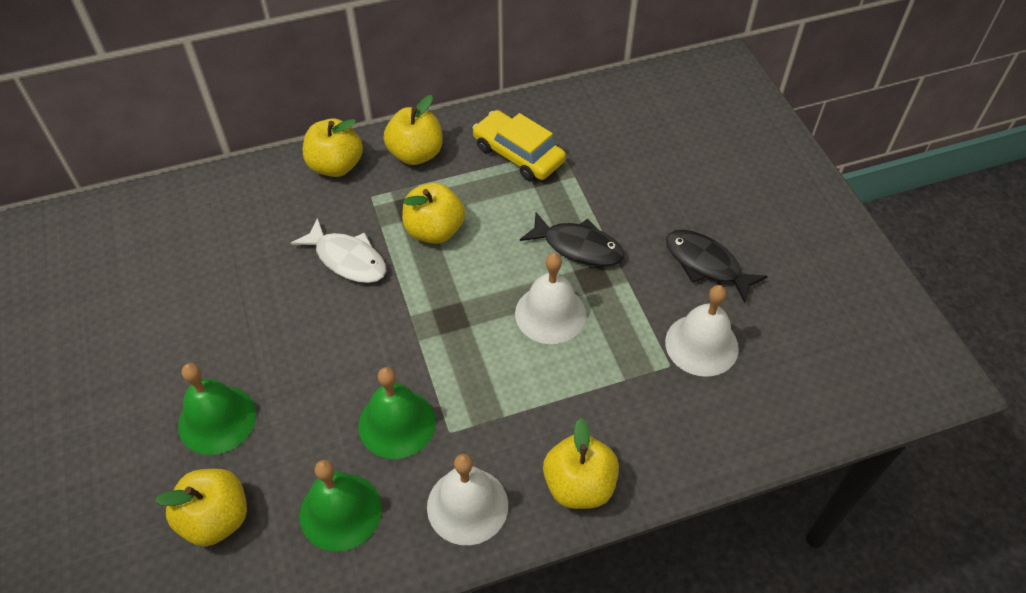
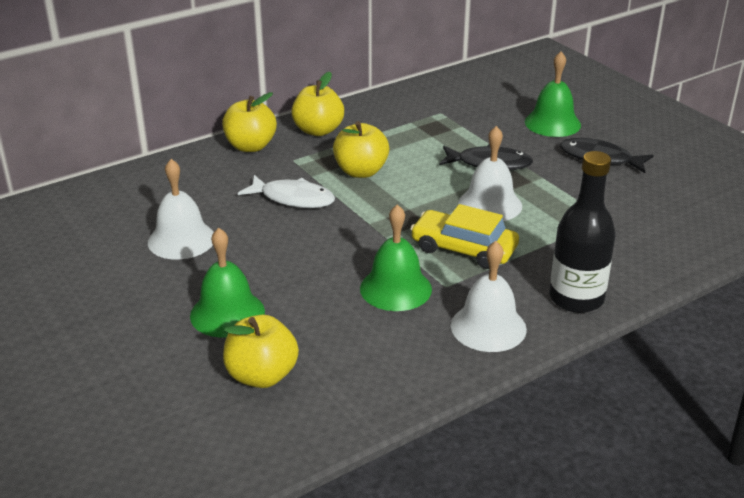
camera: 15 degrees left, 20 degrees down
(340, 511) = (376, 350): green bell -> green bell (552, 123)
(518, 154) = (407, 119): yellow car -> yellow car (464, 249)
(579, 485) = (576, 298): yellow apple -> black bottle
(701, 344) = (625, 203): white bell -> white bell (181, 240)

